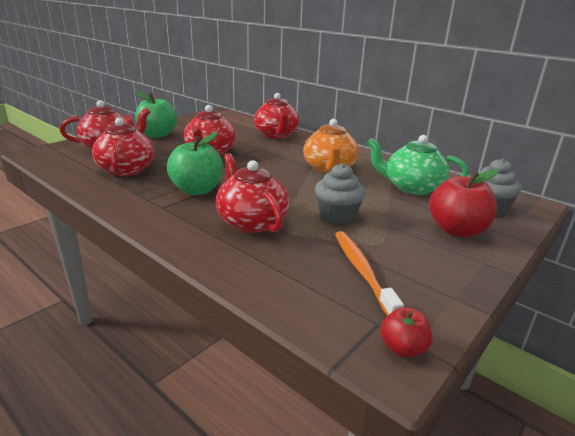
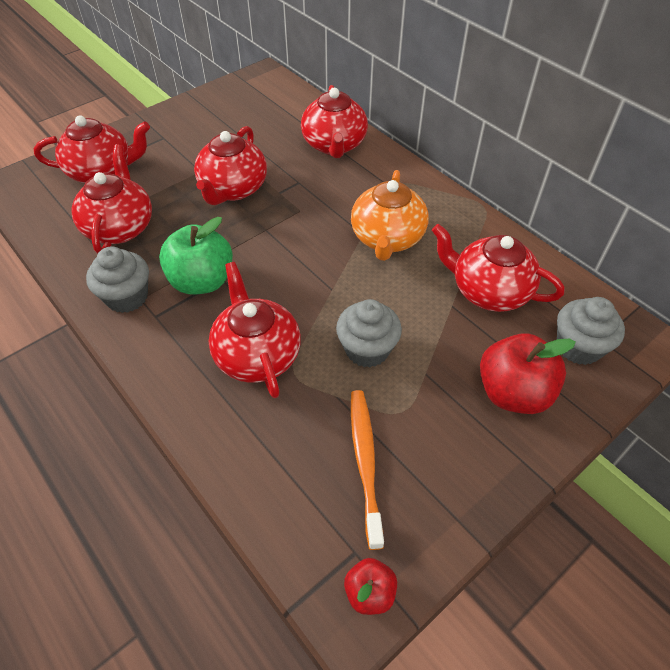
camera: 10 degrees right, 25 degrees up
(137, 199) = (127, 297): none -> grey cupcake
(157, 135) = (168, 140): green apple -> none
(411, 187) = (488, 291): green teapot -> red teapot

